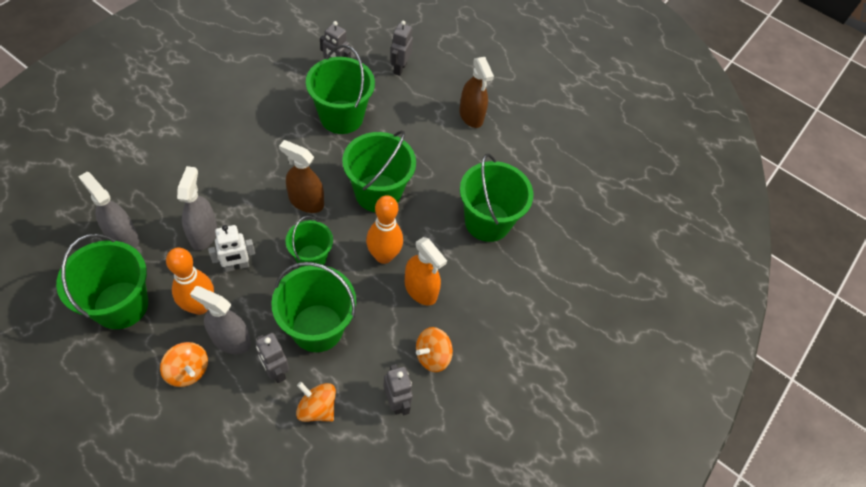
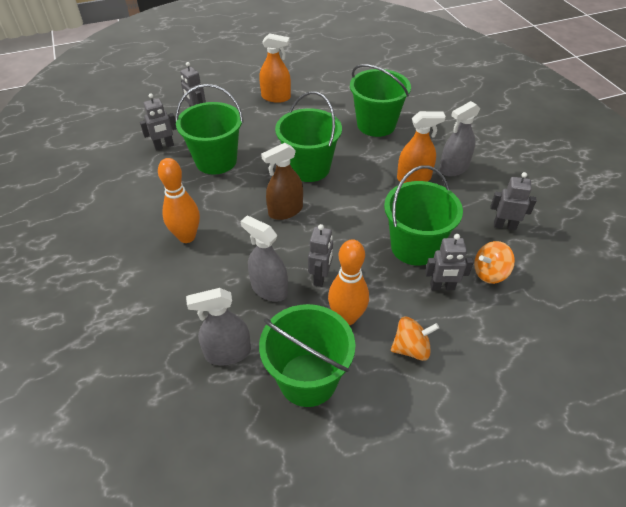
camera: 50 degrees left, 10 degrees down
(231, 340) = (395, 307): grey spray bottle -> grey spray bottle (453, 168)
(237, 266) = (320, 277): white robot -> grey robot
(311, 258) = (344, 227): green bucket -> none
(383, 256) = (370, 186): orange bowling pin -> orange bowling pin (187, 237)
(432, 356) = (474, 193): orange spinning top -> none
(471, 116) = (276, 97): brown spray bottle -> orange spray bottle

